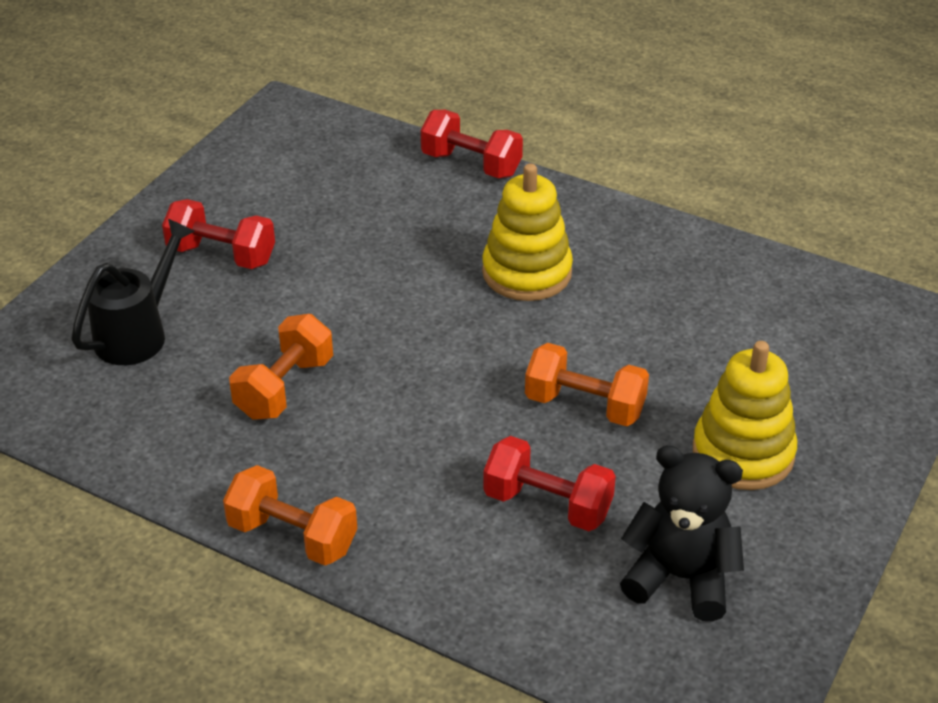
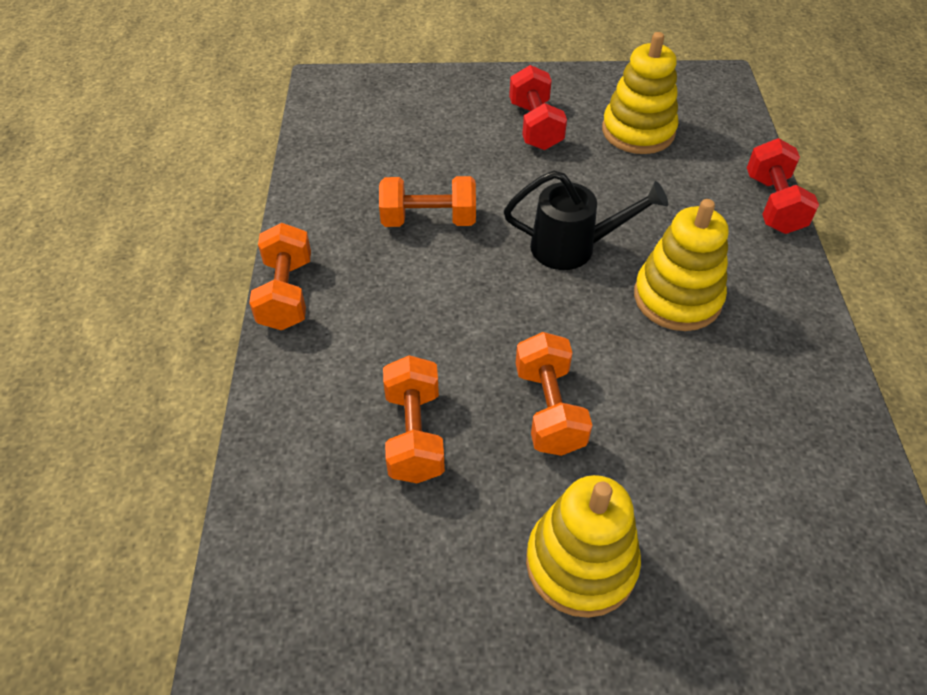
camera: 60 degrees right, 10 degrees up
(138, 334) = (425, 127): black watering can -> black watering can (573, 247)
(300, 193) = (638, 131): none -> yellow stacking toy
(547, 504) = (414, 434): red dumbbell -> orange dumbbell
(680, 578) = (388, 575): black teddy bear -> none

